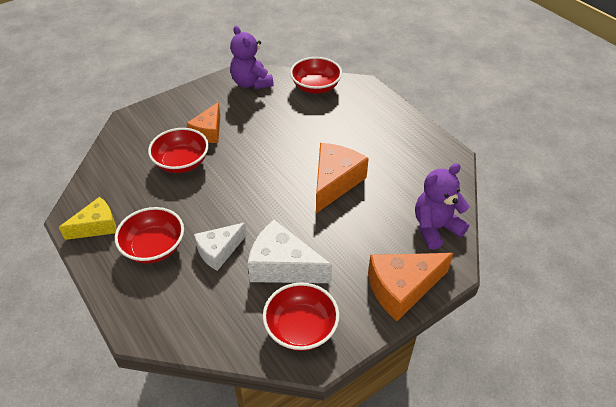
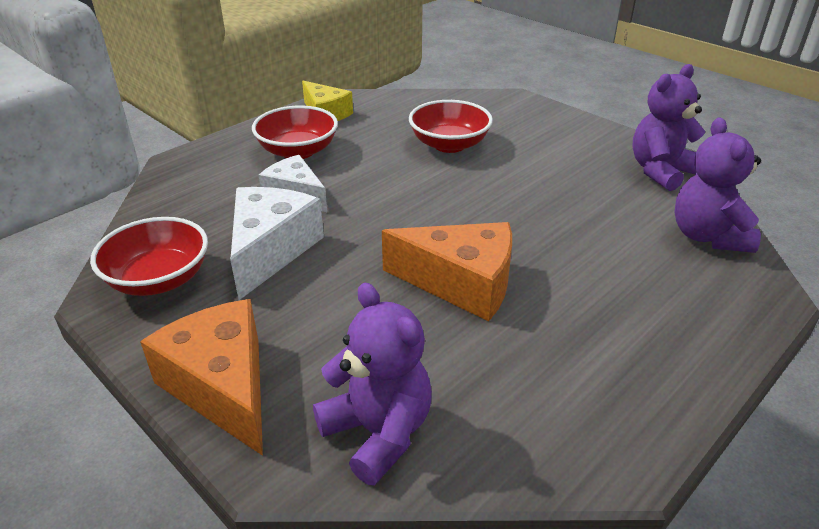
camera: 80 degrees right, 10 degrees down
(208, 131) = (521, 154): orange cheese -> none
(315, 87) = (707, 236): red bowl -> purple teddy bear

